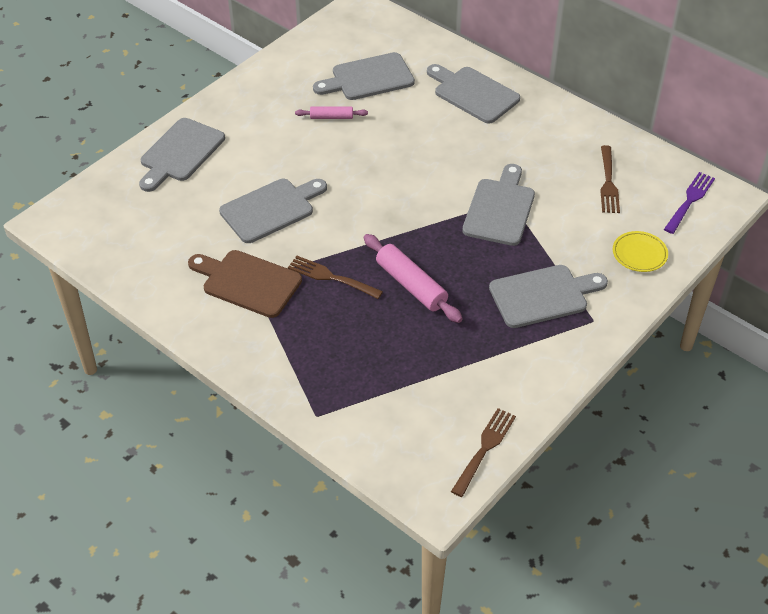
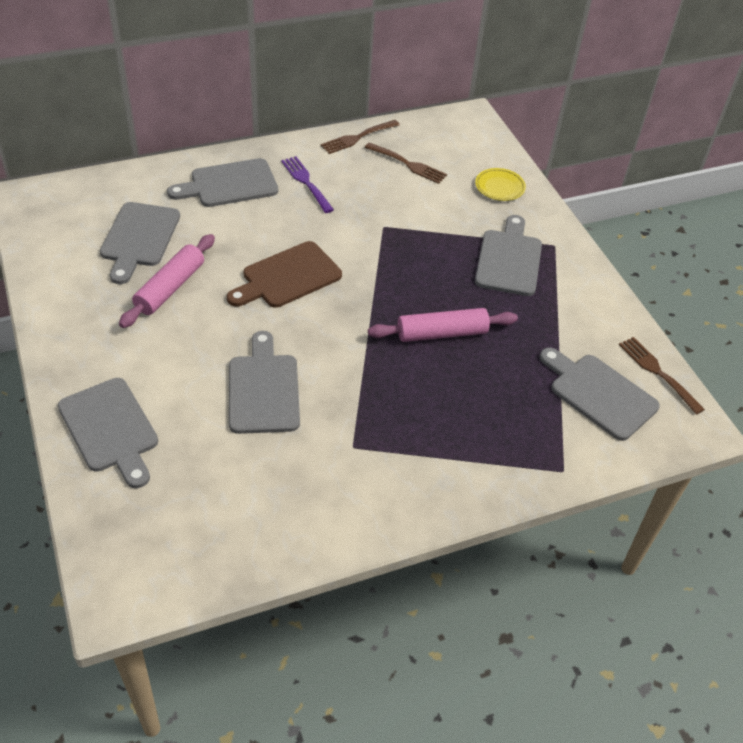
camera: 65 degrees left, 0 degrees up
(248, 282) = (354, 451): brown cutting board -> brown cutting board (287, 277)
(331, 117) = (170, 288): pink rolling pin -> pink rolling pin, size x1.76
(331, 277) = (393, 384): brown fork -> brown fork (357, 137)
(500, 209) = (390, 236): grey cutting board -> grey cutting board (599, 394)
(690, 201) = (461, 135): purple fork -> purple fork (306, 182)

